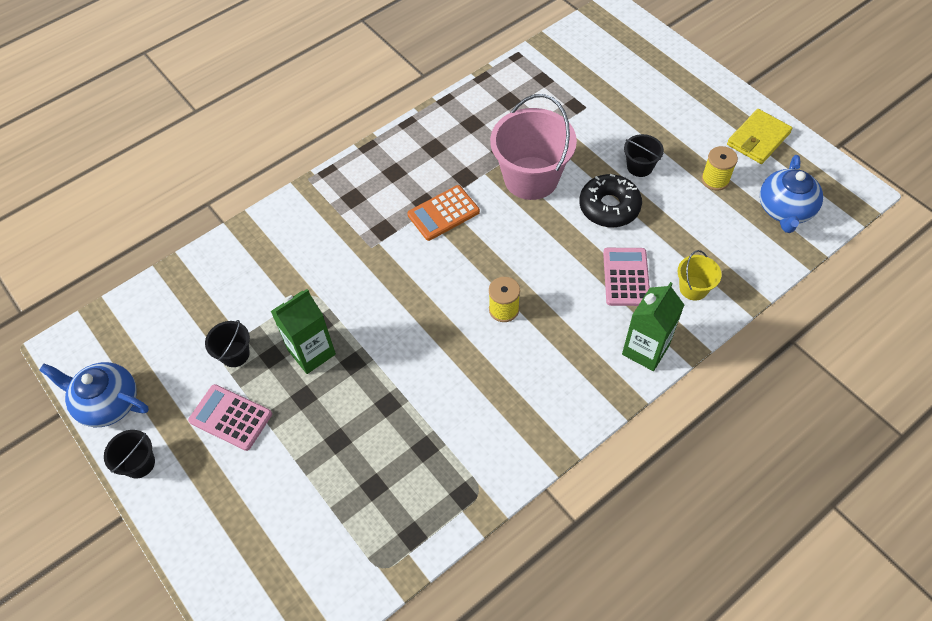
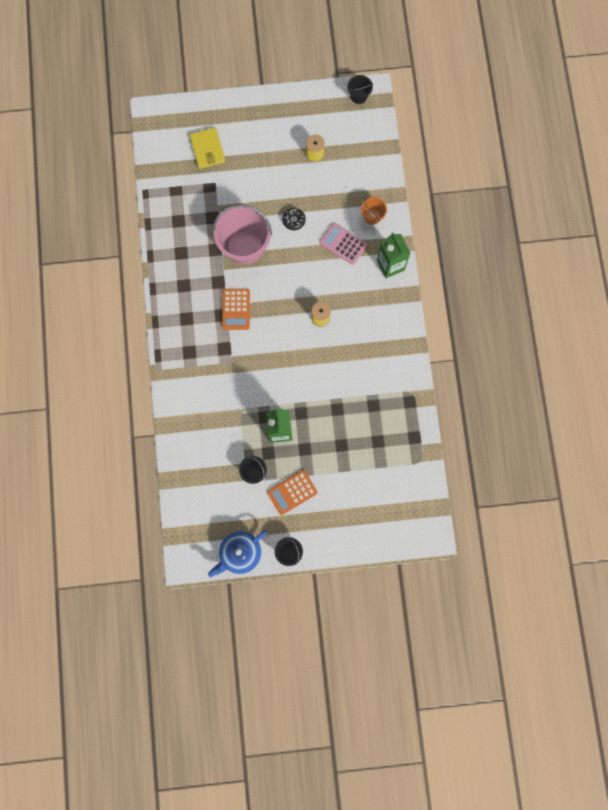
camera: 60 degrees left, 20 degrees up
(230, 417) = (292, 492): pink calculator -> orange calculator
(609, 207) = (293, 220): black donut -> black donut, size x0.58
(639, 167) = (278, 185): black bucket -> black bucket (358, 96)
(693, 288) = (372, 216): yellow bucket -> orange bucket
(758, 139) = (304, 111): yellow wallet -> yellow wallet (207, 149)
(785, 210) = (358, 135): blue teapot -> none

